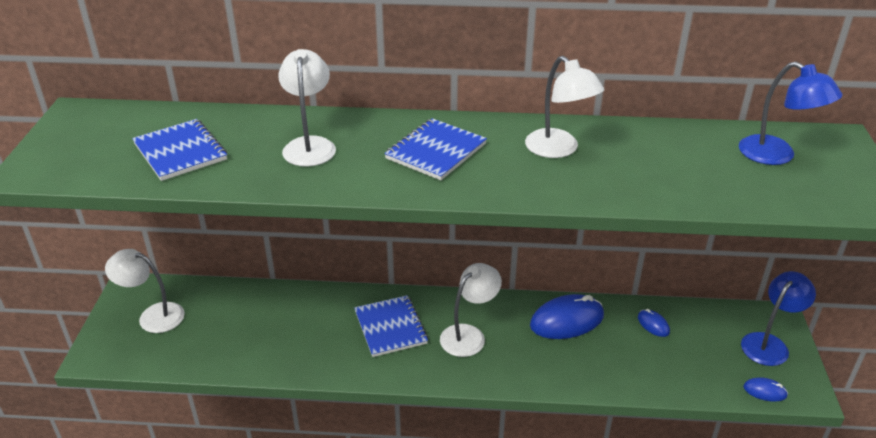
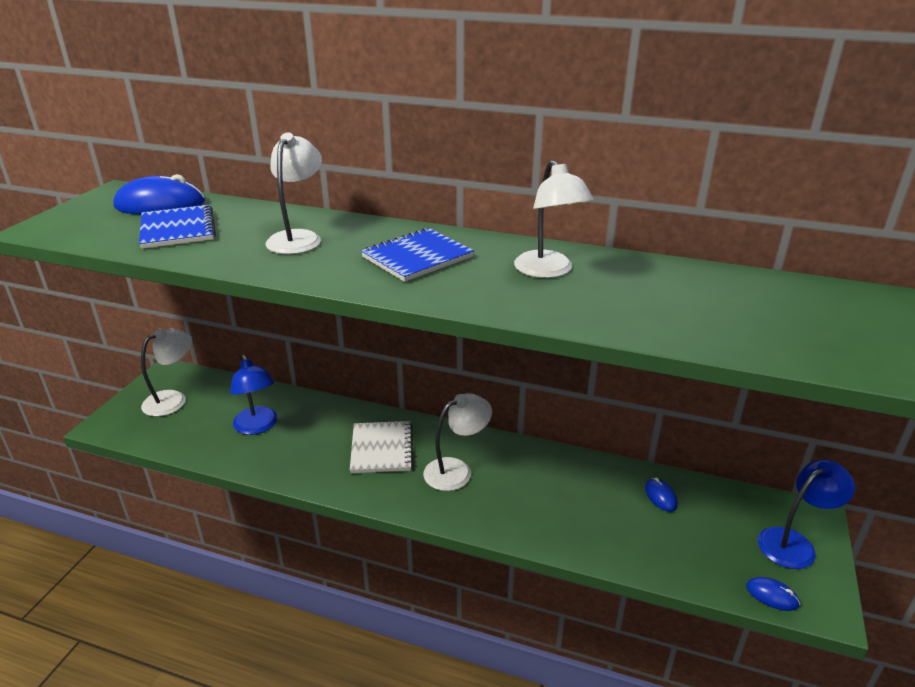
camera: 15 degrees right, 5 degrees down
(153, 316) = (173, 399): white lamp -> white lamp turned 105 degrees clockwise
(390, 327) = (381, 449): blue notebook -> white notebook
(567, 321) = (565, 475): blue mouse -> blue mouse (160, 205)
(777, 155) = (805, 307): blue lamp -> blue lamp (258, 426)

